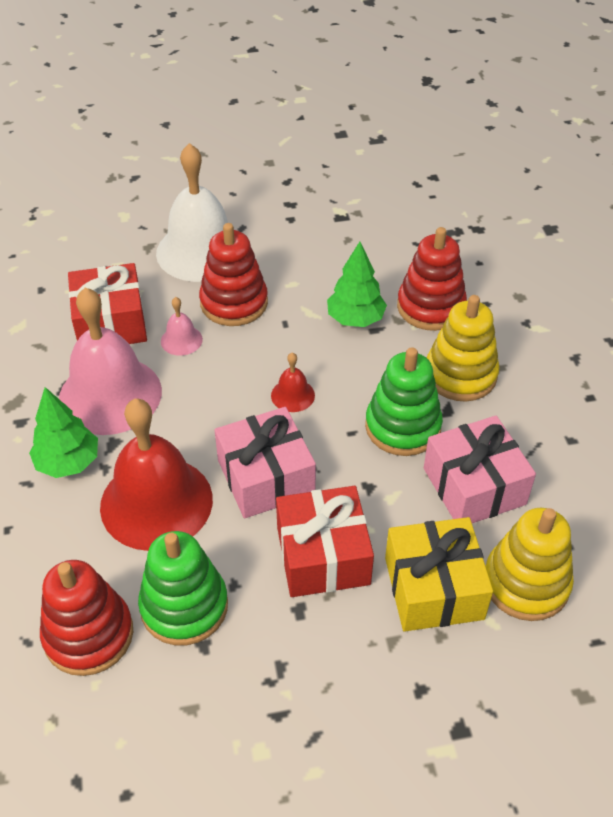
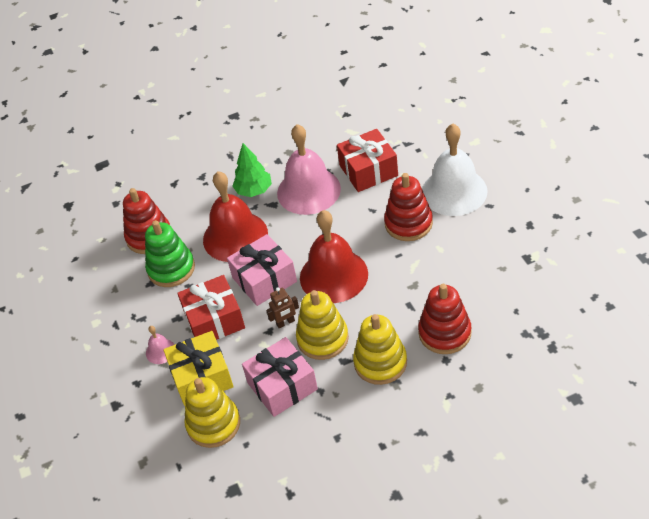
camera: 85 degrees right, 0 degrees up
(181, 340) = (364, 208): pink bell -> pink bell (160, 351)
(292, 395) = (333, 275): red bell -> red bell, size x2.33
(355, 319) = (416, 292): green tree -> none
(359, 464) = (285, 322): none -> brown robot
(403, 426) = (322, 338): green stacking toy -> yellow stacking toy

